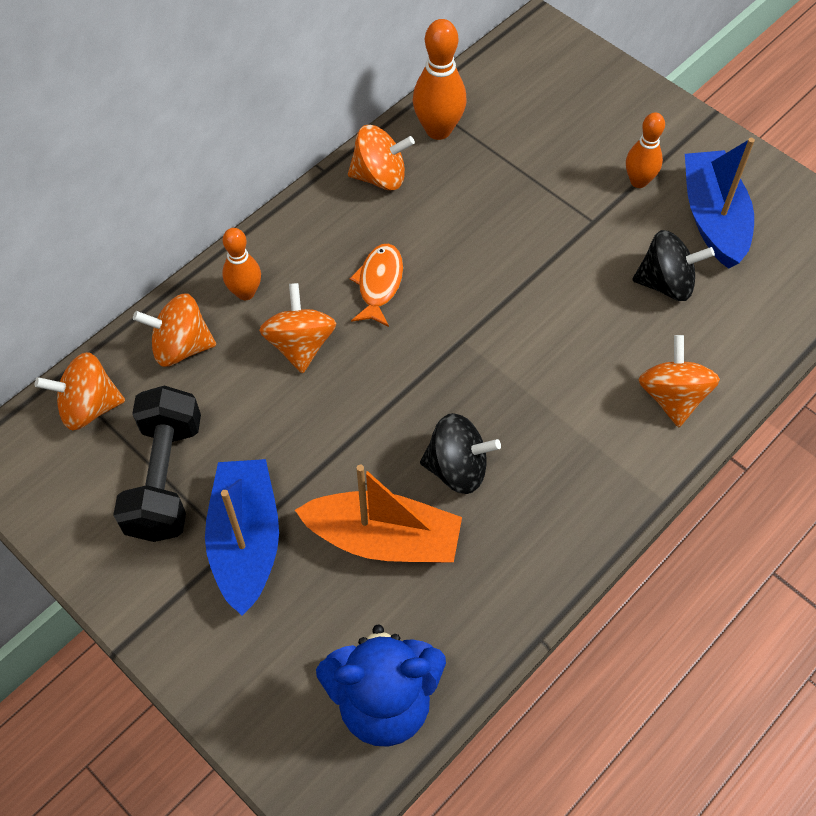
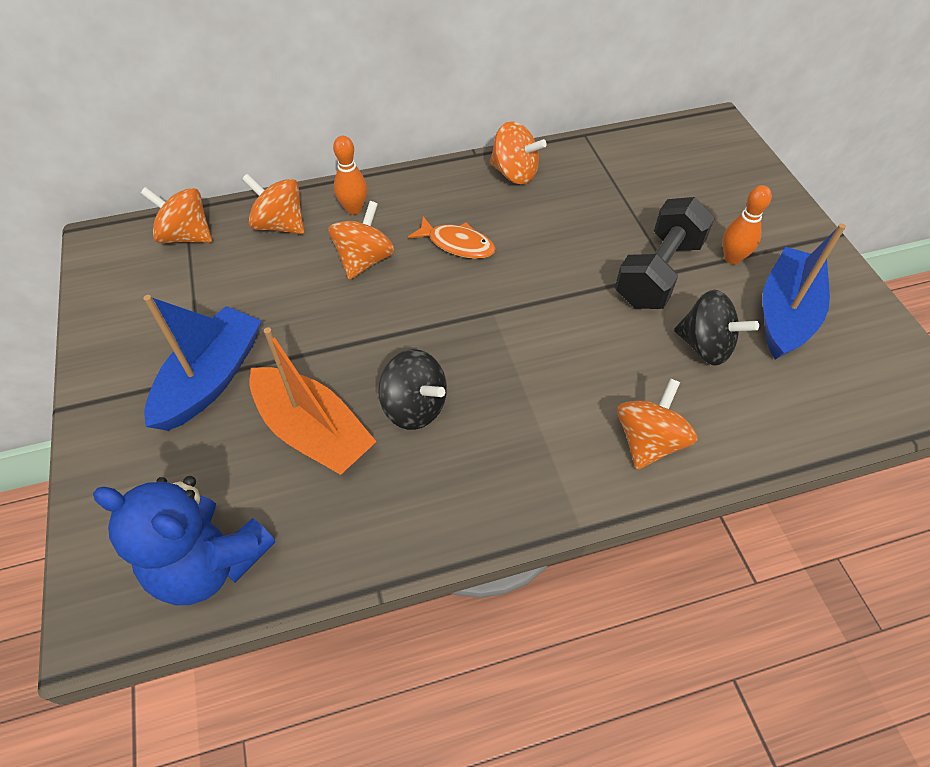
camera: 30 degrees right, 5 degrees down
(165, 478) = (194, 306): black dumbbell -> black dumbbell (658, 273)
(379, 284) = (457, 244): orange fish -> orange fish turned 75 degrees clockwise
(438, 130) = (584, 160): orange bowling pin -> none

